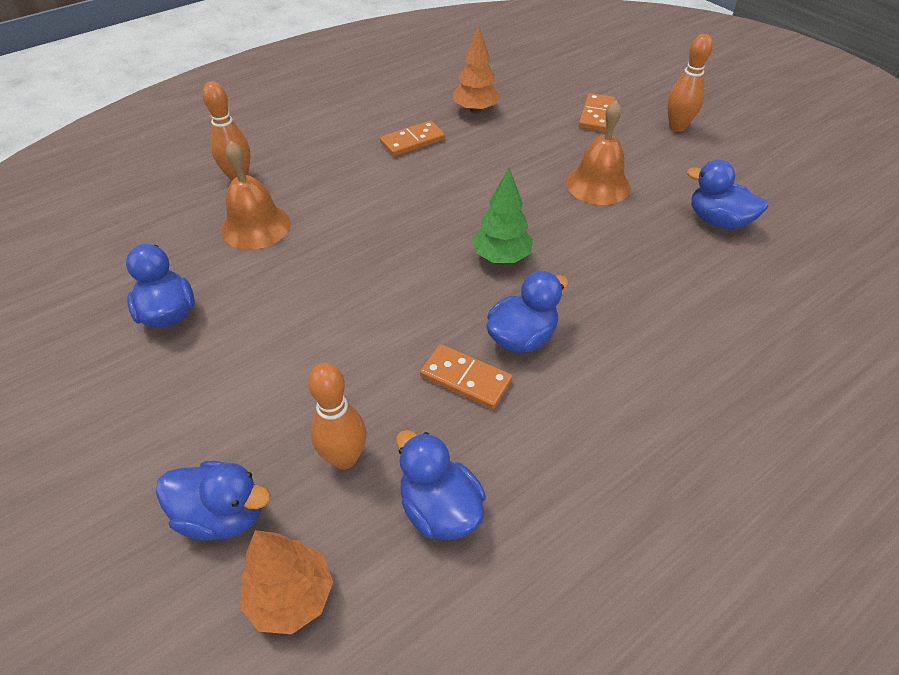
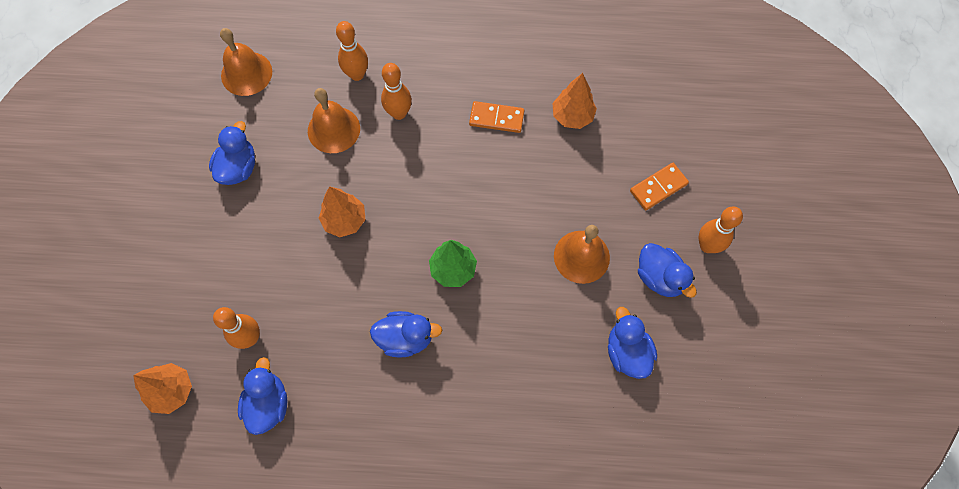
camera: 40 degrees right, 20 degrees up
(103, 235) = (246, 73): none -> orange bell
(223, 514) = (175, 323): blue duck -> blue duck (659, 277)
(314, 182) = (399, 113): none -> orange bowling pin
(346, 285) = (345, 220): none -> orange tree
(466, 378) = (349, 340): orange domino -> none

